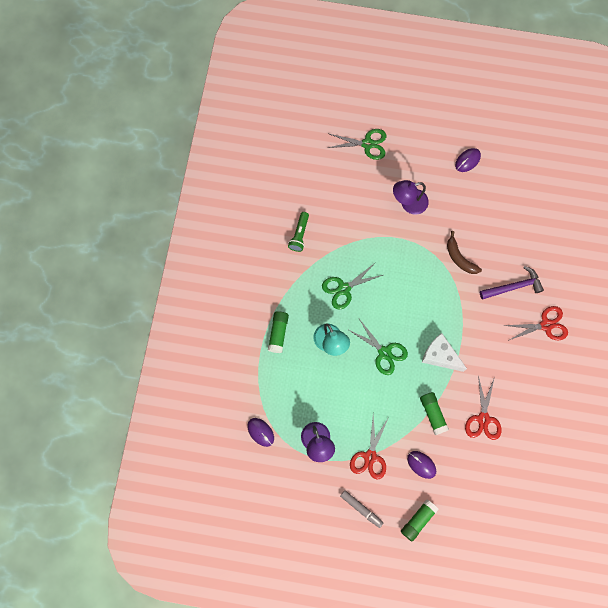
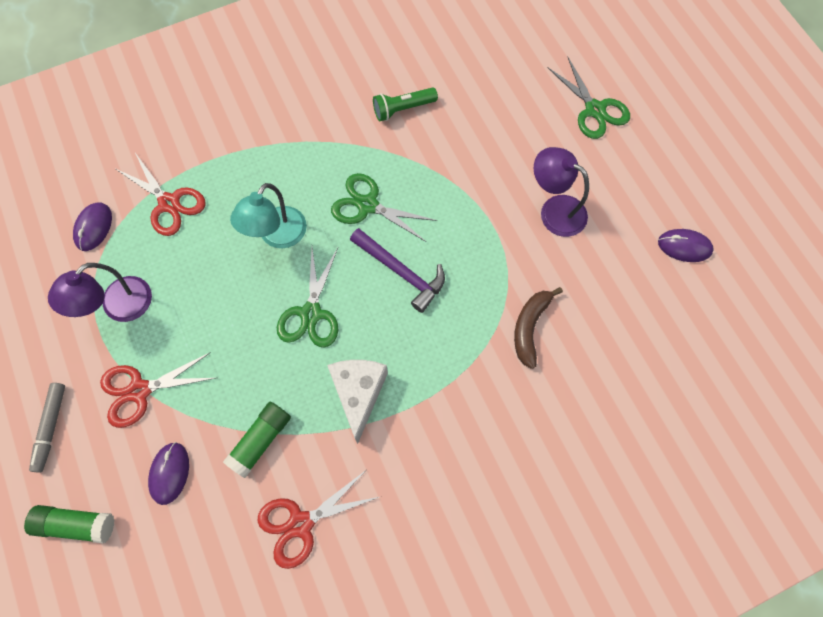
camera: 55 degrees right, 5 degrees down
(278, 333) = (248, 166): green glue stick -> none
(513, 286) = (547, 434): purple hammer -> purple hammer (401, 272)
(546, 325) = (523, 527): red scissors -> red scissors (169, 203)

